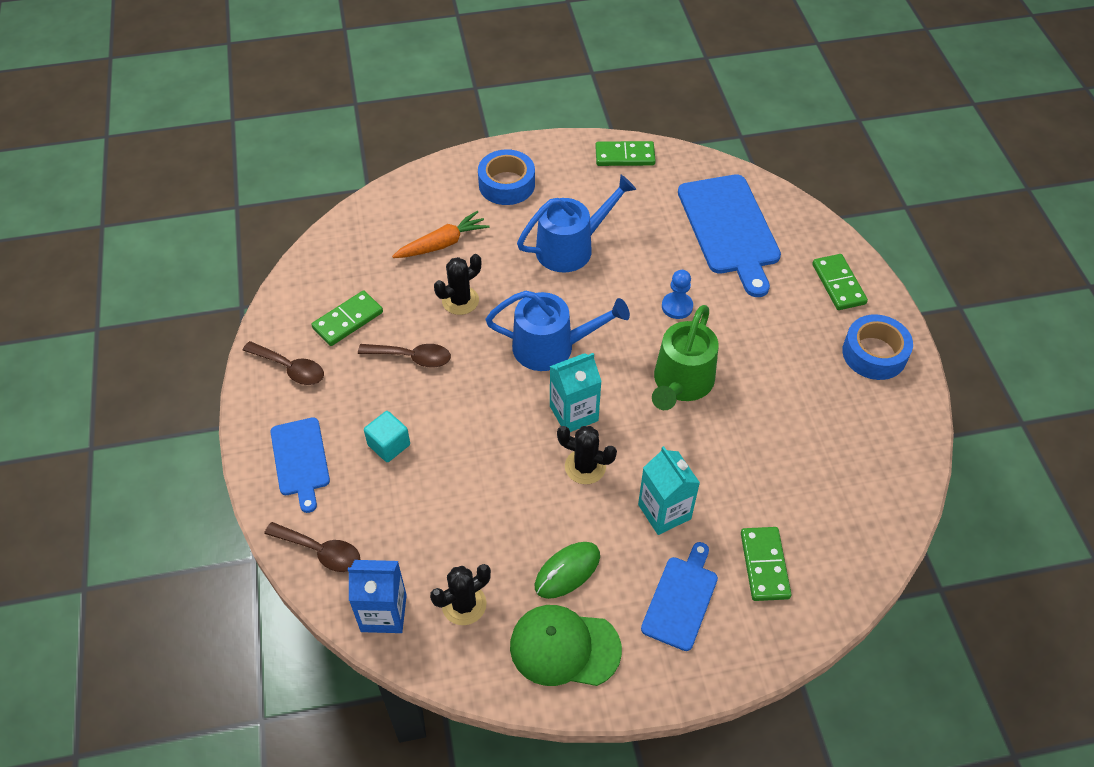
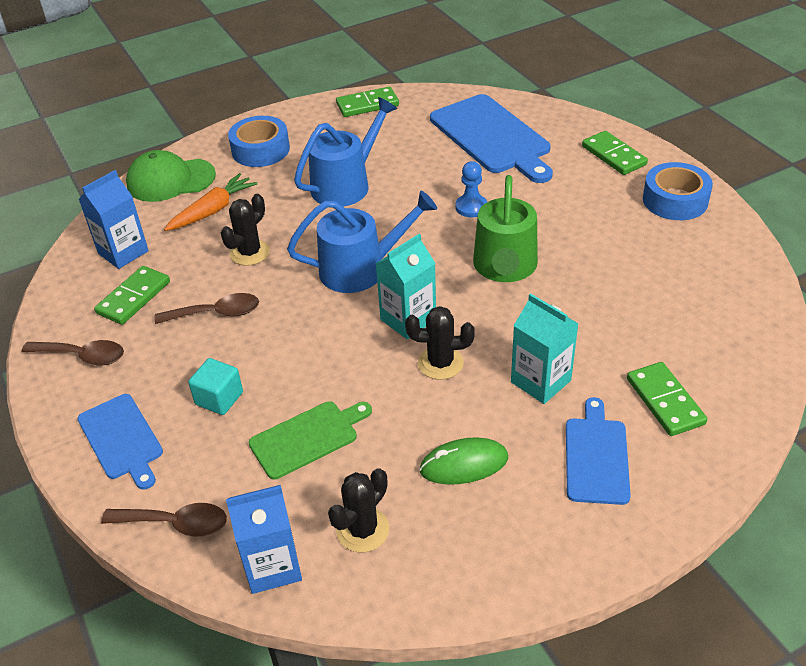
camera: 15 degrees left, 10 degrees down
(352, 268) = (123, 252): none -> blue carton
(448, 505) = (307, 437): none -> green cutting board
(564, 647) = (493, 540): green cap -> green cap (170, 180)
(567, 571) = (464, 464): green mouse -> green mouse turned 45 degrees clockwise

